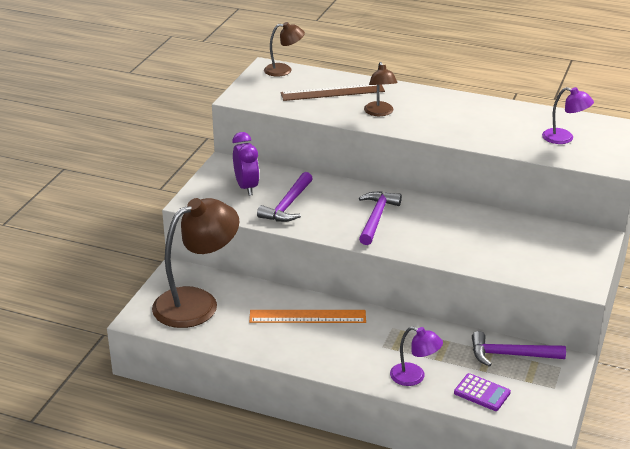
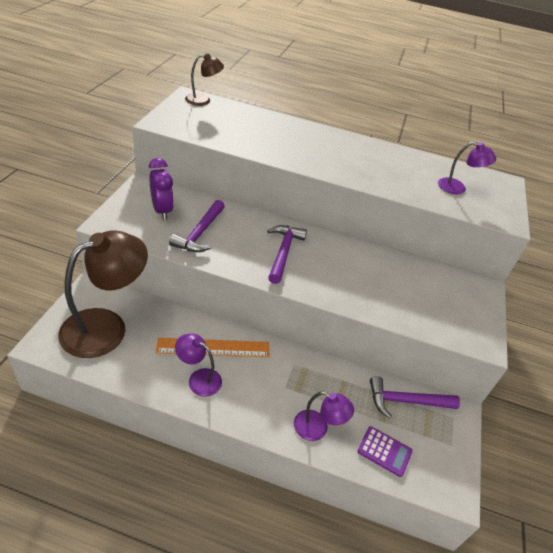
camera: 10 degrees left, 10 degrees up
(294, 341) = (199, 378): none -> purple lamp
(332, 92) = (246, 125): brown ruler -> none
(380, 113) = (290, 149): brown lamp -> none

